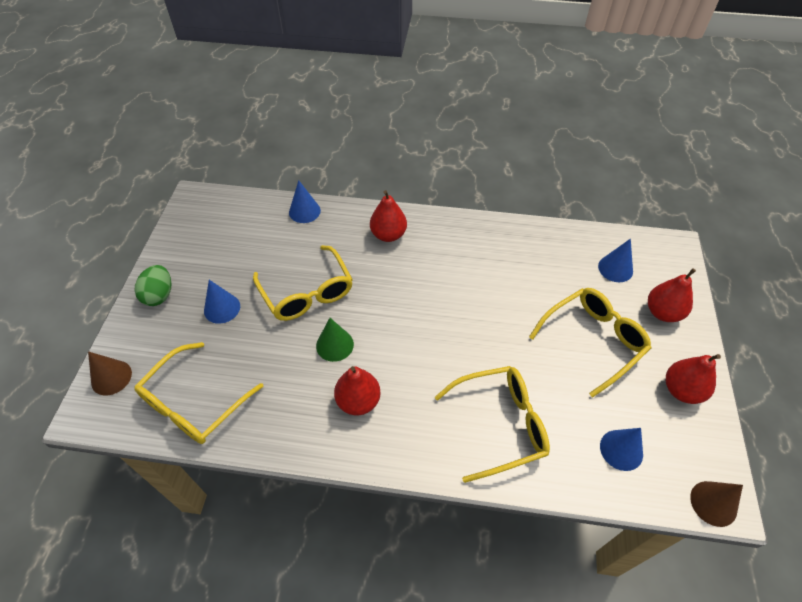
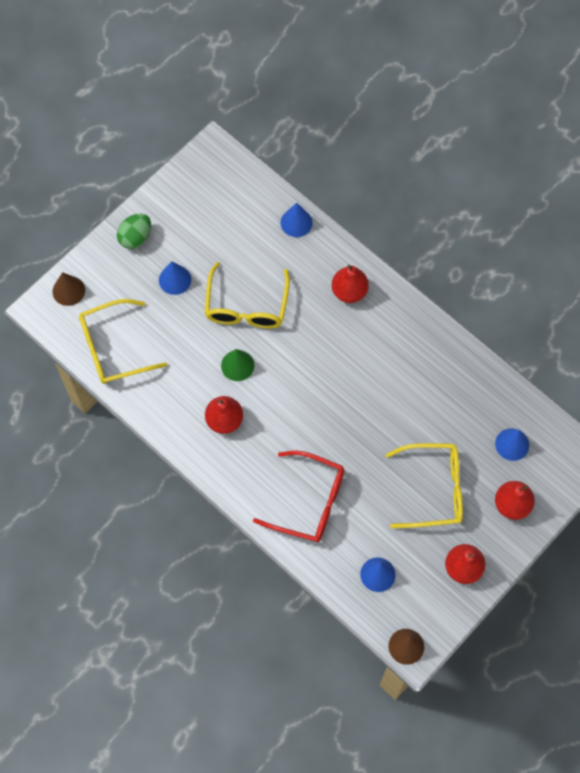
camera: 35 degrees right, 15 degrees up
(500, 424) = (309, 502): yellow glasses -> red glasses

